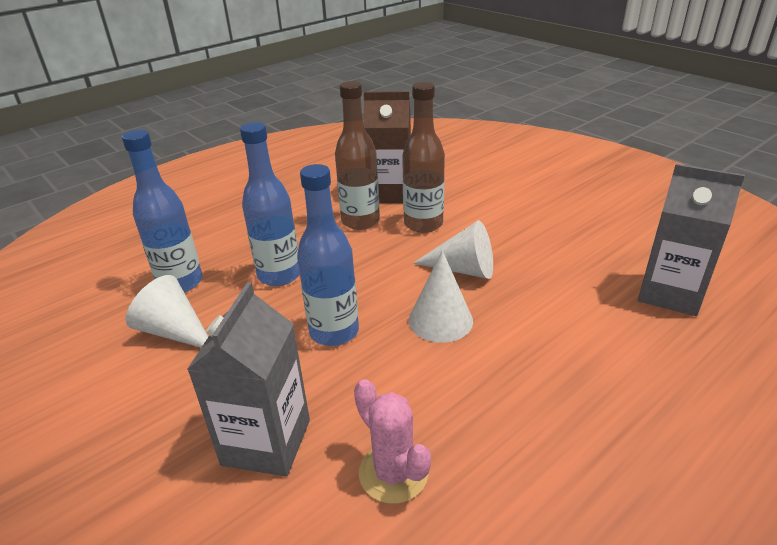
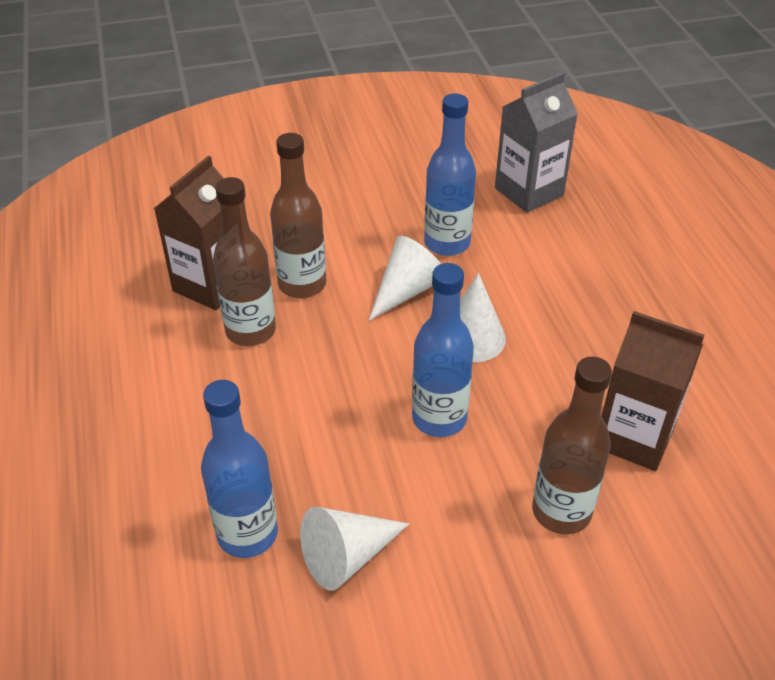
camera: 65 degrees left, 10 degrees up
(266, 442) = (561, 511): grey carton -> brown bottle
(279, 275) = (306, 434): blue bottle -> blue bottle (447, 243)
(393, 473) = (634, 437): pink cactus -> brown carton

